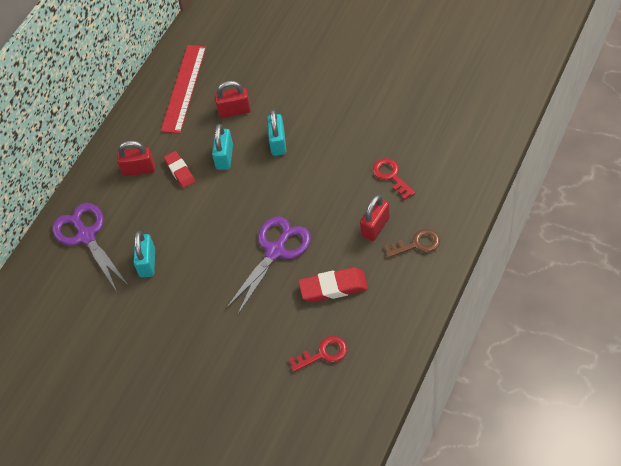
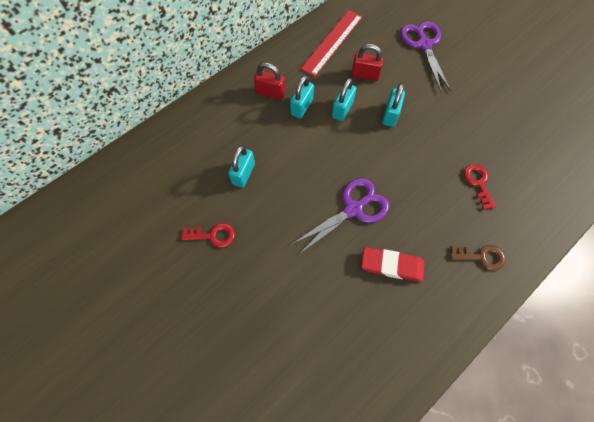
camera: 15 degrees right, 10 degrees up
(86, 236) = (206, 130): purple scissors -> purple scissors (424, 45)
(179, 171) = (301, 107): red eraser -> turquoise padlock
(323, 354) = (359, 327): red key -> red key (213, 235)
(375, 227) = (448, 224): red padlock -> none

